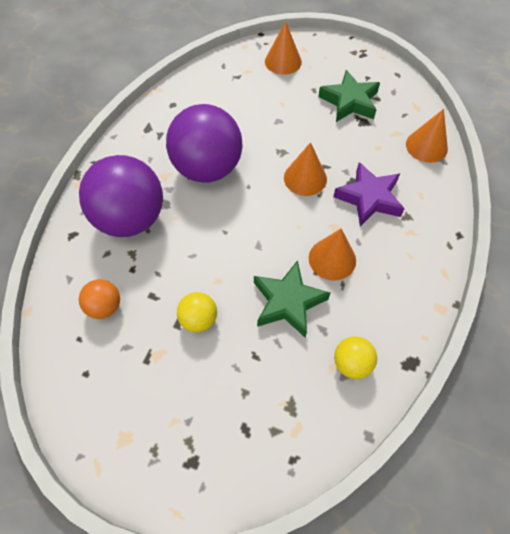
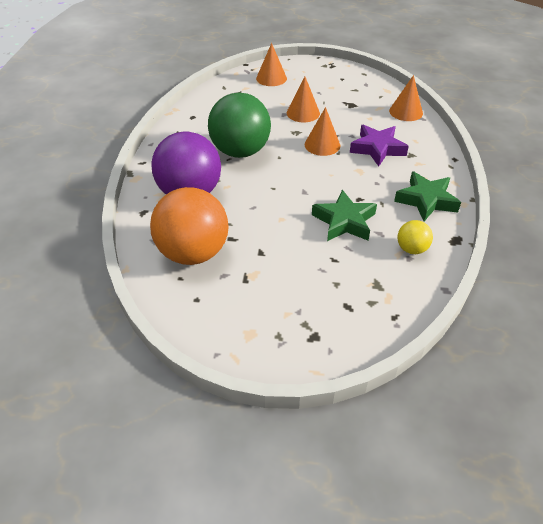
camera: 15 degrees left, 15 degrees down
(105, 307) = (193, 253): orange ball -> orange ball, size x2.18
(199, 319) = (277, 246): yellow ball -> none
(207, 168) = (240, 151): purple ball -> green ball
(332, 259) = (366, 189): orange cone -> orange cone (303, 113)
(349, 102) = (335, 94): green star -> green star (426, 200)

